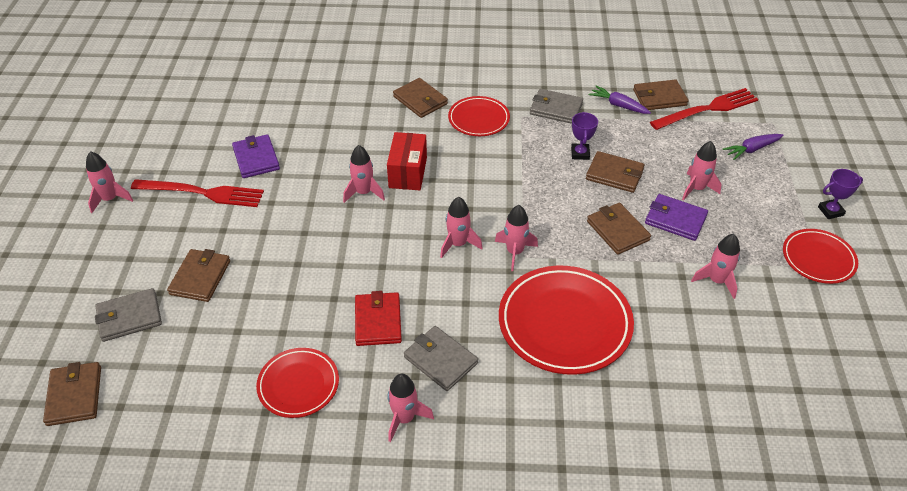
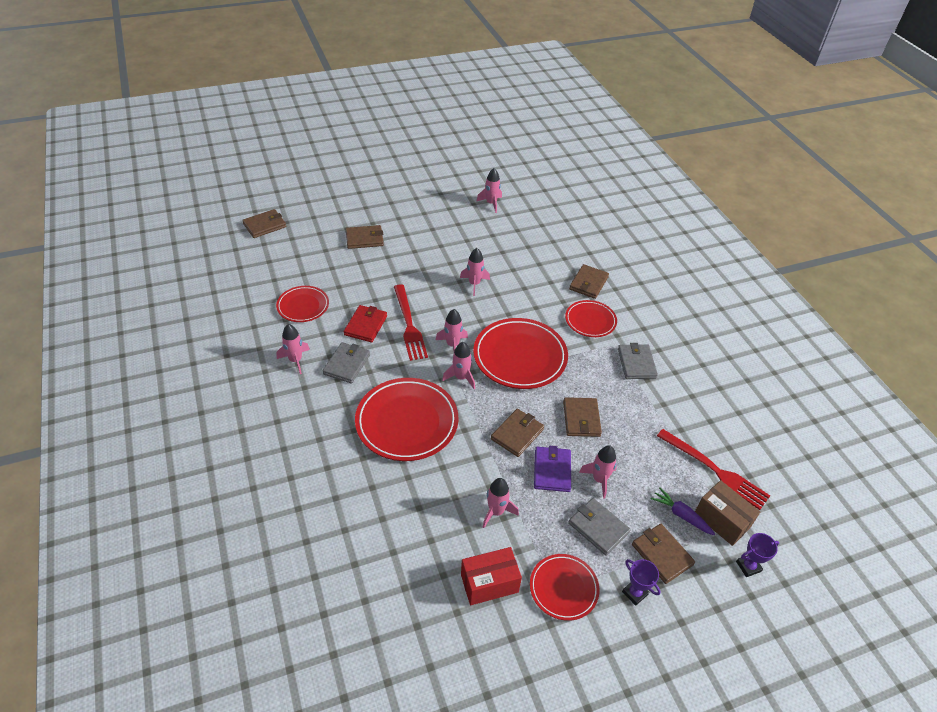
camera: 65 degrees right, 0 degrees up
(110, 199) = (406, 182): pink rocket -> pink rocket (491, 203)
(129, 317) = (323, 223): grey wallet -> grey wallet (598, 528)
(202, 193) = (432, 215): red fork -> red fork (409, 325)
(256, 158) = (475, 226): purple wallet -> none
(378, 321) = (366, 325): red wallet -> red wallet turned 45 degrees counterclockwise
(408, 173) = (507, 299): red box -> red box (489, 583)
(505, 192) = (520, 356): none -> red plate
(580, 153) = (592, 391): purple trophy -> purple trophy (748, 566)
(618, 105) = (671, 403): purple carrot -> none
(659, 97) = (704, 430): brown wallet -> brown wallet (662, 554)
(763, 127) = (721, 520): none -> brown box

